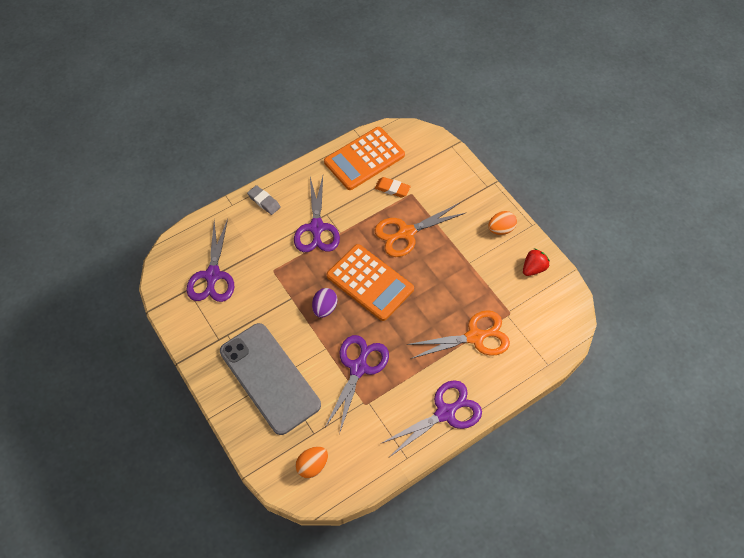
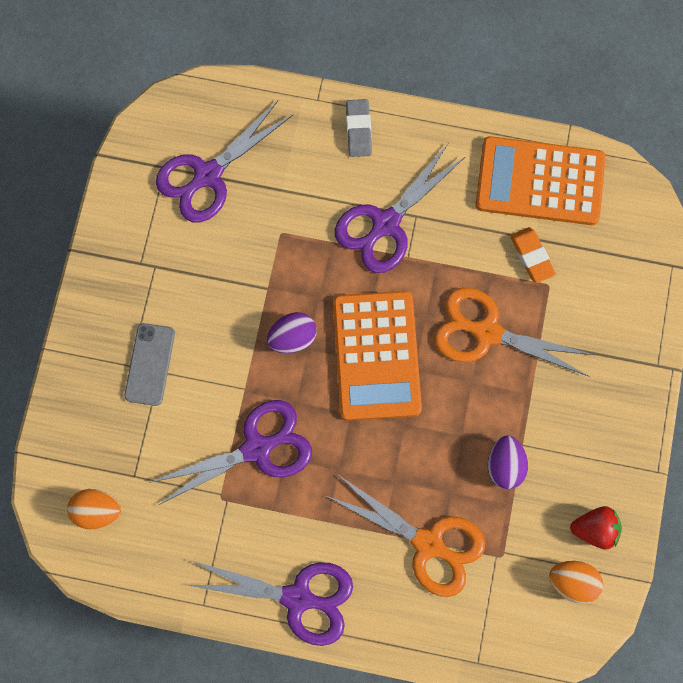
camera: 45 degrees right, 15 degrees up
(269, 378) = (149, 364): grey phone -> grey phone, size x0.46
(471, 277) = (505, 465): none -> purple egg
(500, 229) = (610, 439): orange egg -> orange egg (572, 582)

